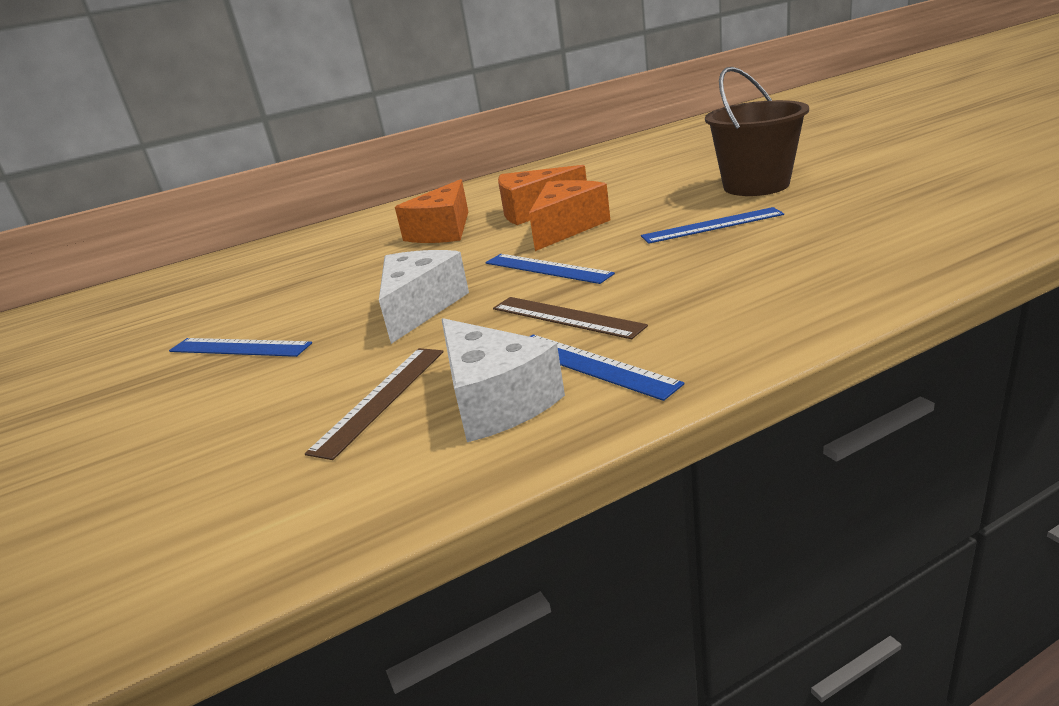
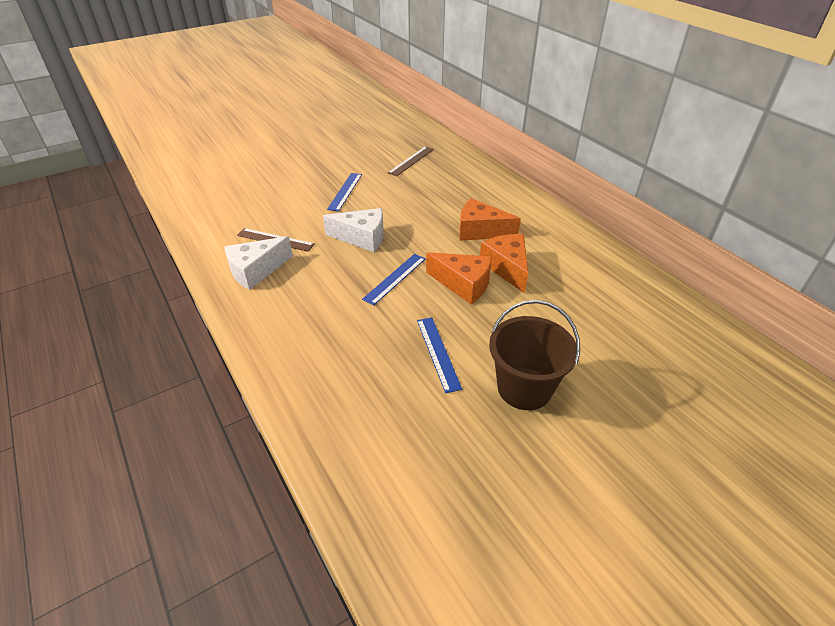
camera: 80 degrees right, 15 degrees up
(565, 317) = (325, 288): brown ruler -> brown ruler (411, 161)
(591, 365) = (271, 297): blue ruler -> none

